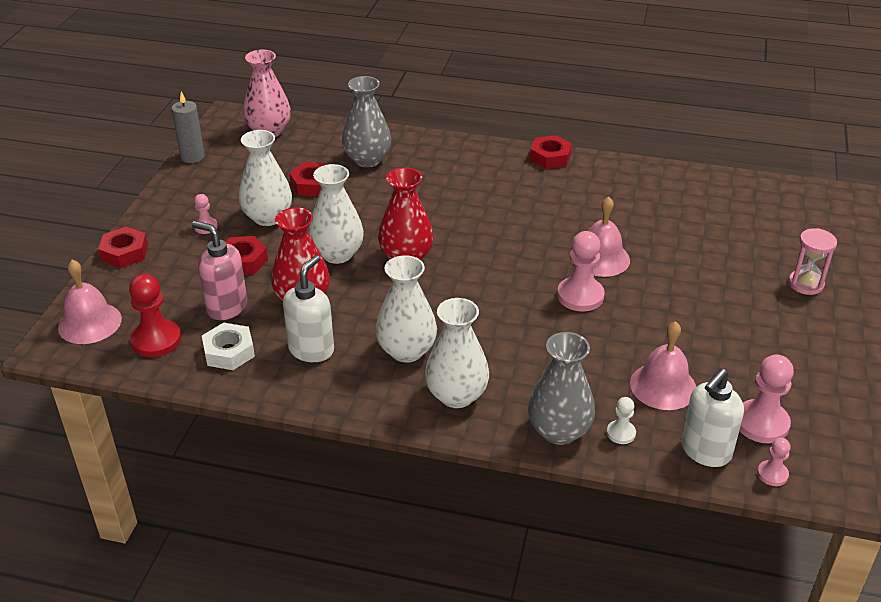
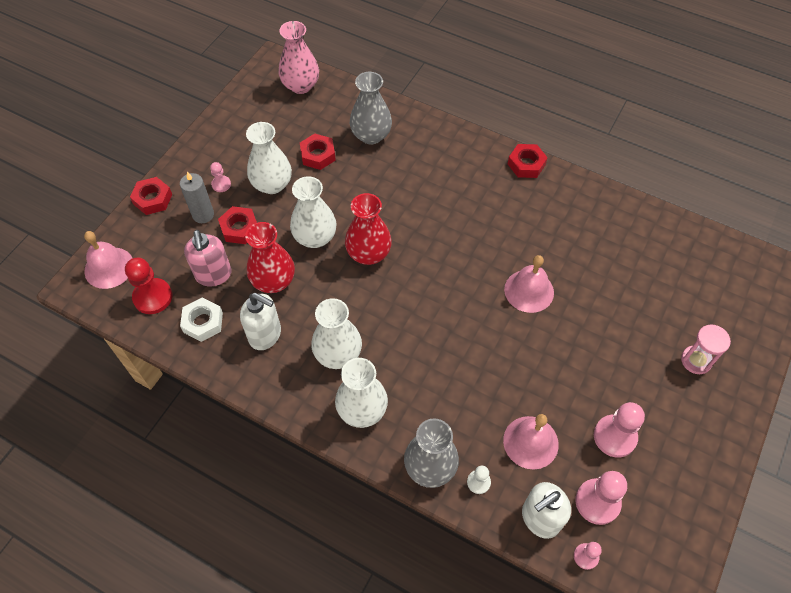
camera: 15 degrees right, 20 degrees up
(192, 157) = (232, 103): grey candle -> grey candle (203, 214)
(226, 307) = (214, 275): pink soap dispenser -> pink soap dispenser turned 150 degrees counterclockwise
(311, 349) = (265, 335): white soap dispenser -> white soap dispenser turned 75 degrees clockwise
(580, 296) = (497, 329): pink pawn -> pink pawn (615, 436)

